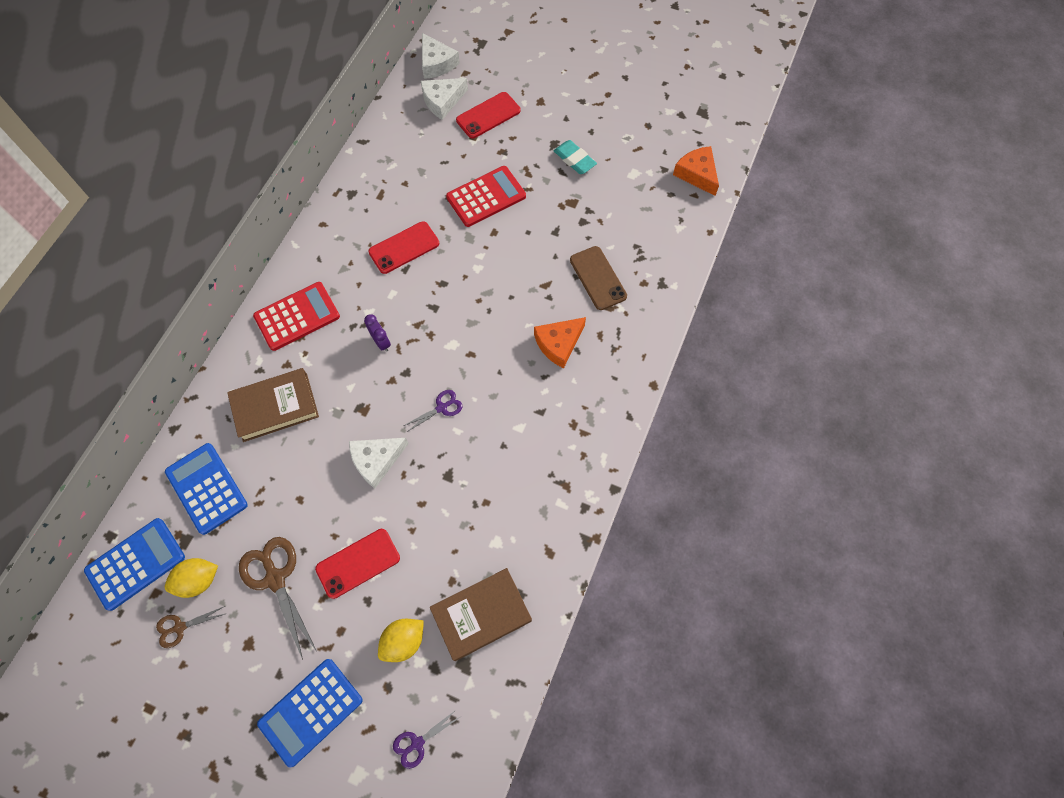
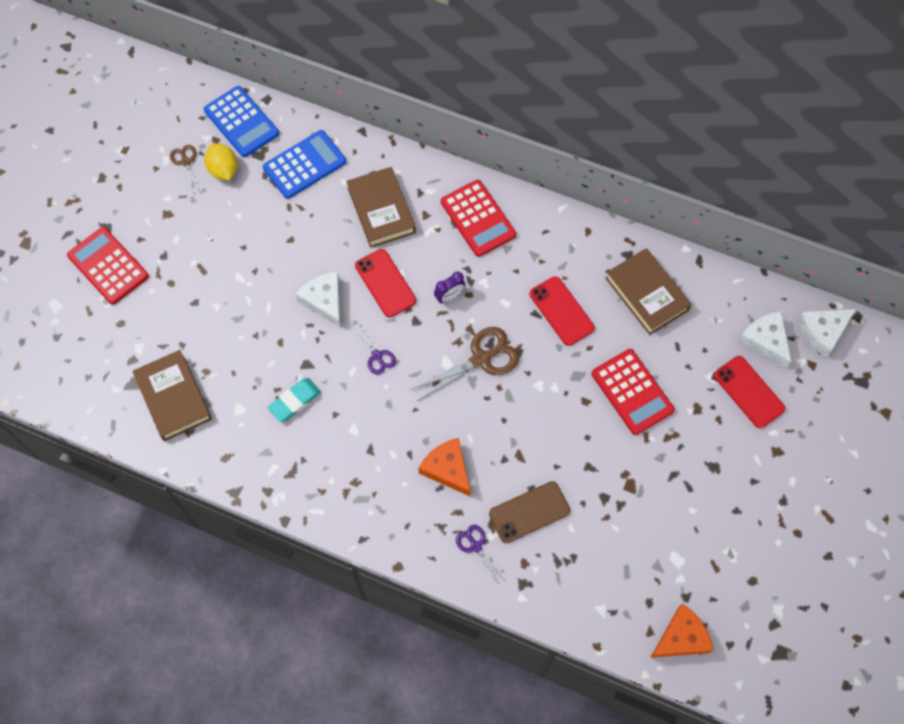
camera: 90 degrees right, 0 degrees up
(275, 578) = (220, 228): brown scissors -> brown scissors (481, 359)
(310, 711) = (108, 266): blue calculator -> red calculator
(358, 563) = (228, 292): red phone -> red phone (385, 283)
(392, 181) = (647, 294): none -> brown book
(403, 641) = (157, 334): yellow lemon -> none
(417, 743) = (73, 349): purple scissors -> purple scissors (476, 546)
(574, 159) = (692, 490): turquoise eraser -> turquoise eraser (295, 401)

